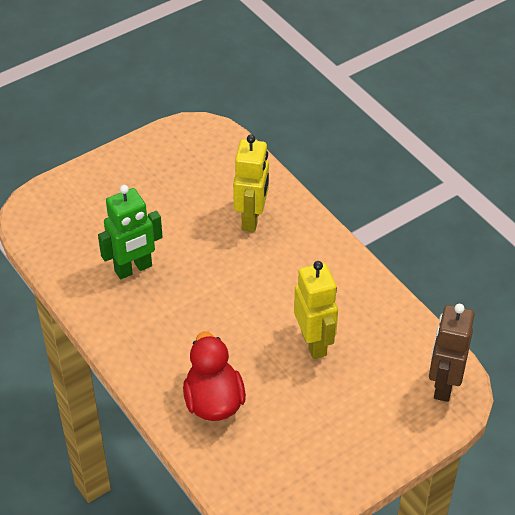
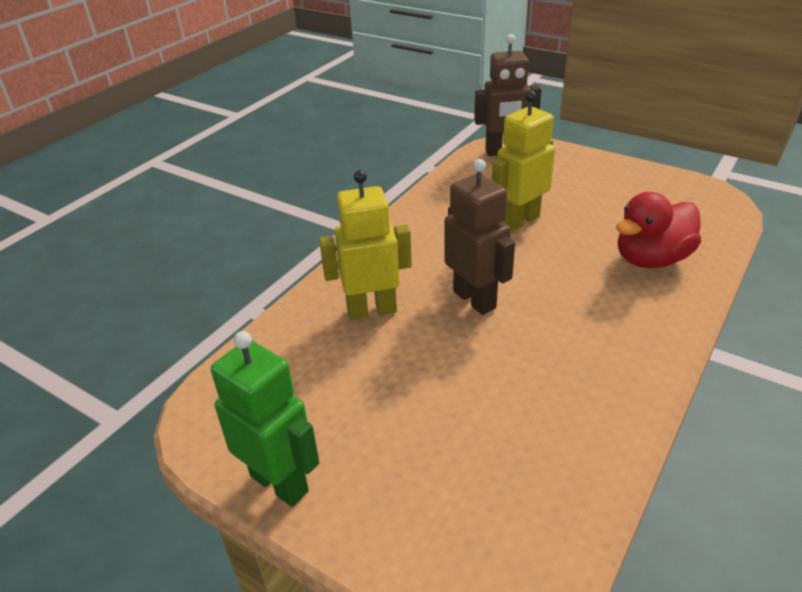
camera: 110 degrees left, 10 degrees down
(133, 269) = (530, 389): green robot -> green robot (280, 483)
(230, 275) = (475, 299): none -> brown robot

